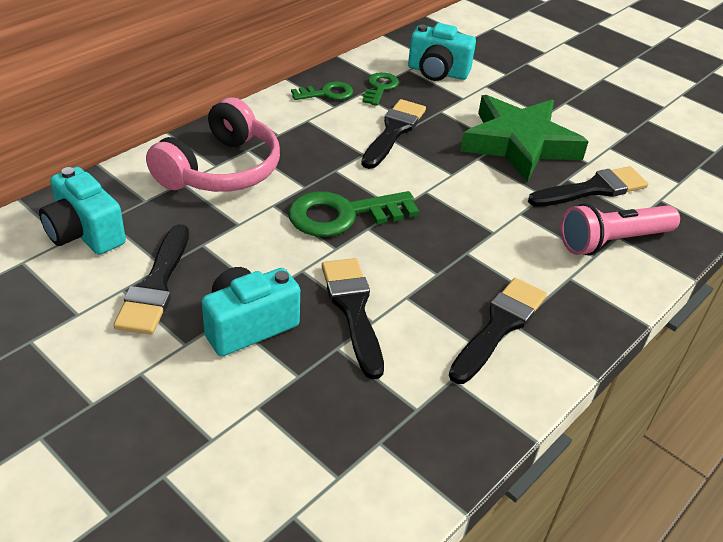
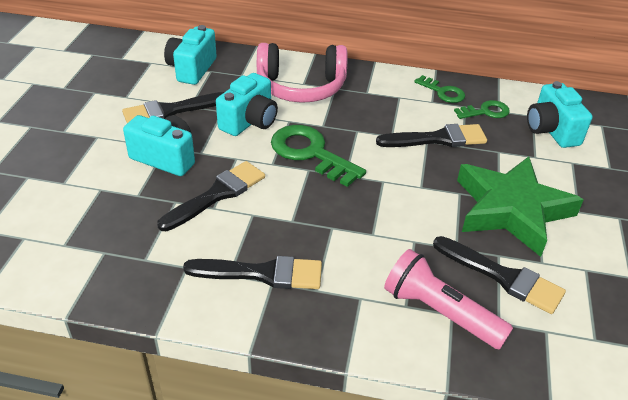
camera: 60 degrees right, 0 degrees up
(245, 232) = (249, 121): none -> turquoise camera

